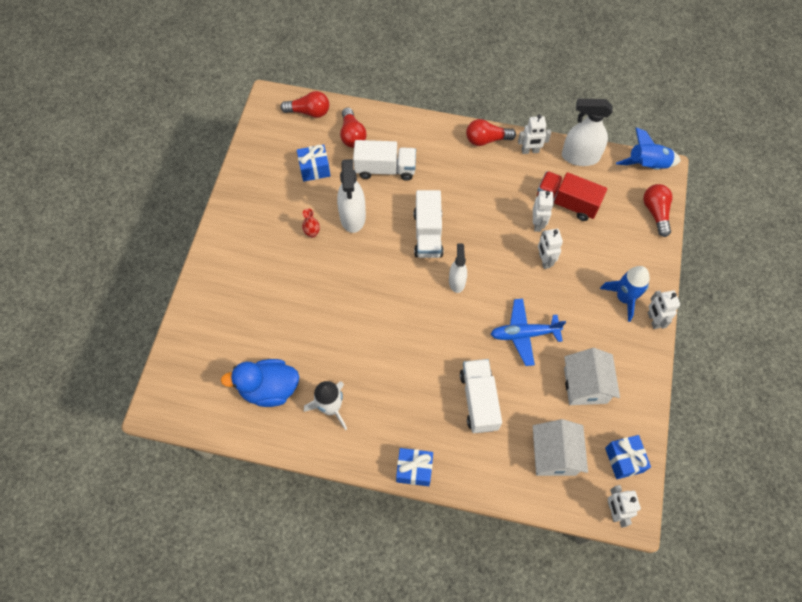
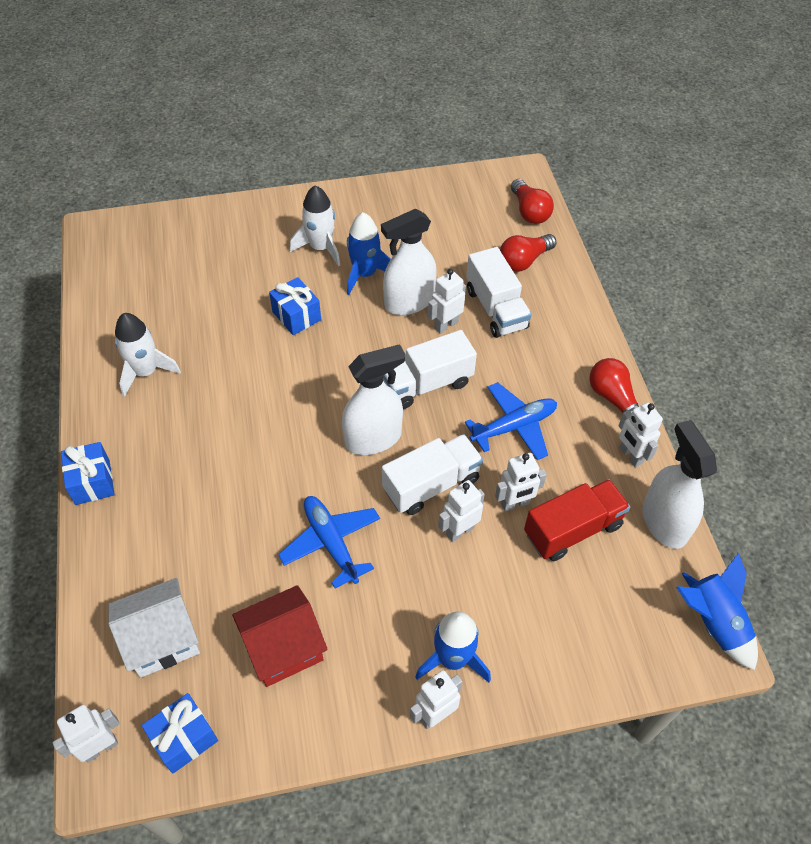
camera: 65 degrees right, 10 degrees down
(269, 389) = (149, 309): blue duck -> none
(270, 252) = (321, 248): none -> white rocket
(312, 233) = (365, 274): red vase -> blue rocket
(314, 169) = (453, 245): blue gift -> blue gift (296, 316)
(384, 203) = (446, 325): none -> white robot
(457, 281) = (373, 438): white spray bottle -> white spray bottle, size x1.61
(479, 400) = (211, 521): white truck -> white truck (431, 485)
(483, 200) = (514, 426): none -> blue plane
(567, 203) = (572, 530): red truck -> red truck turned 60 degrees clockwise
(585, 385) = (283, 647): white house -> red house
(655, 212) = (632, 662): red light bulb -> none

